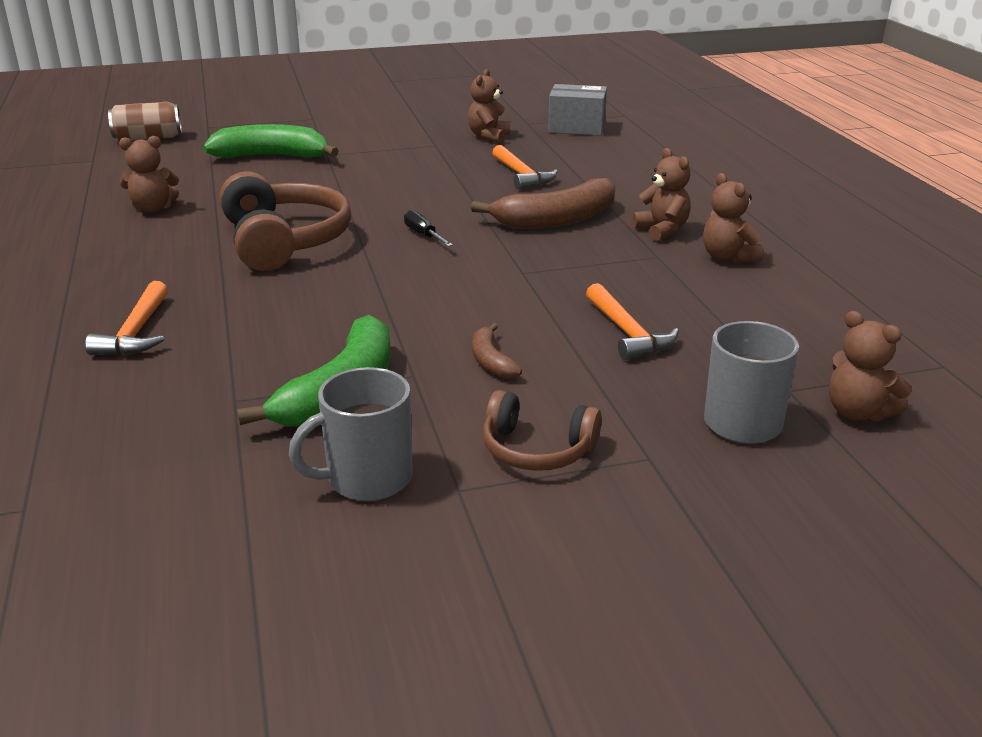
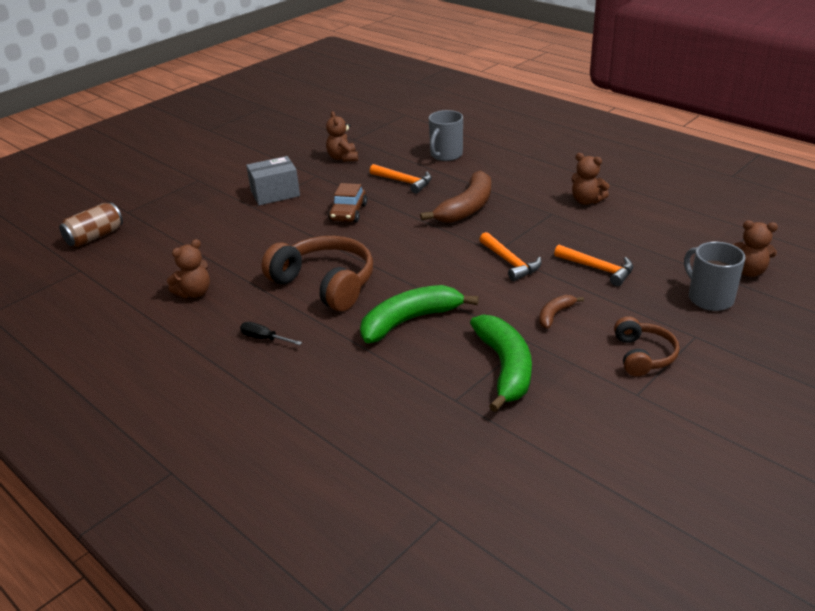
camera: 30 degrees left, 5 degrees up
(136, 332) = (329, 384): orange hammer -> orange hammer (510, 262)
(272, 156) = (217, 221): green banana -> green banana (410, 321)
(367, 479) = (588, 410): grey mug -> grey mug (445, 155)
(414, 186) = (348, 212): none -> brown car
(423, 235) = (405, 247): black screwdriver -> black screwdriver (264, 338)
(491, 361) = (555, 315): brown banana -> brown banana turned 90 degrees clockwise
(537, 449) = (643, 355): brown headphones -> brown headphones turned 75 degrees counterclockwise
(576, 128) = (388, 133): grey box -> grey box (275, 194)
(662, 230) = (532, 195): brown teddy bear -> none

